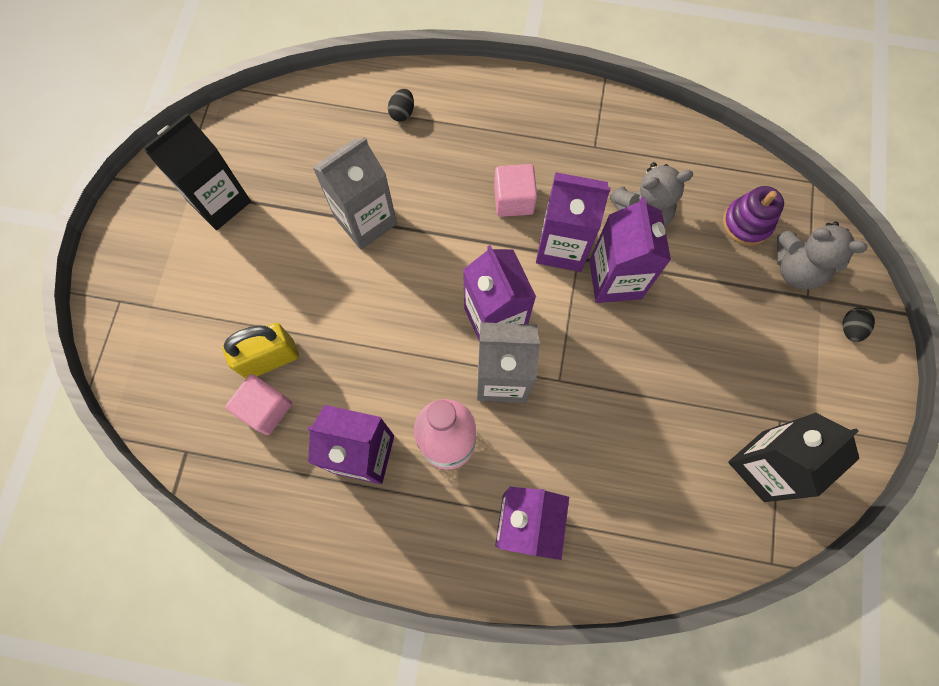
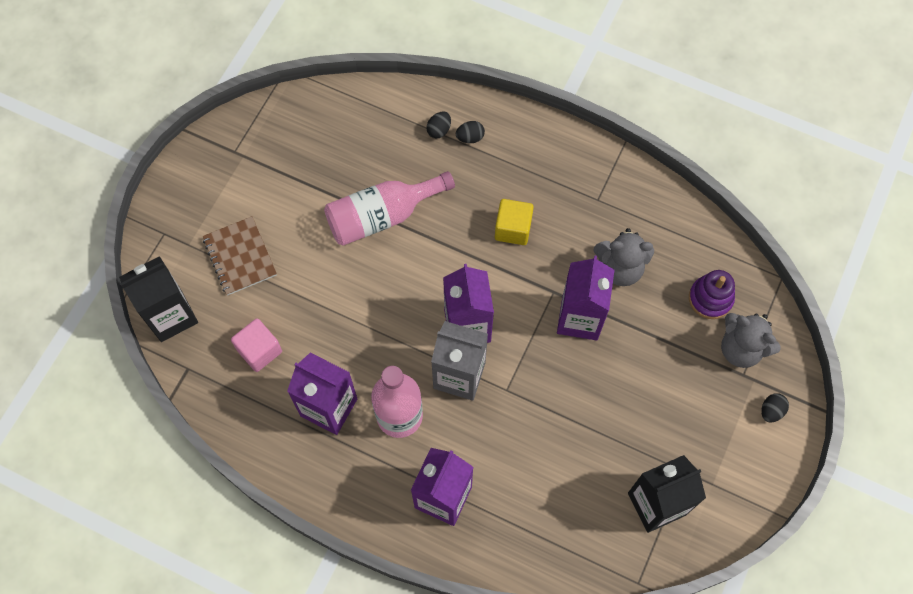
camera: 15 degrees right, 5 degrees down
(215, 306) = (240, 257): none -> brown notebook
(220, 202) = (265, 170): black carton -> black carton (171, 316)
(270, 358) = (273, 311): yellow padlock -> none
(365, 221) = (382, 216): grey carton -> pink bottle
(438, 113) = (470, 138): none -> black egg
(513, 200) = (513, 229): pink cube -> yellow cube
(562, 247) = (542, 279): purple carton -> none

